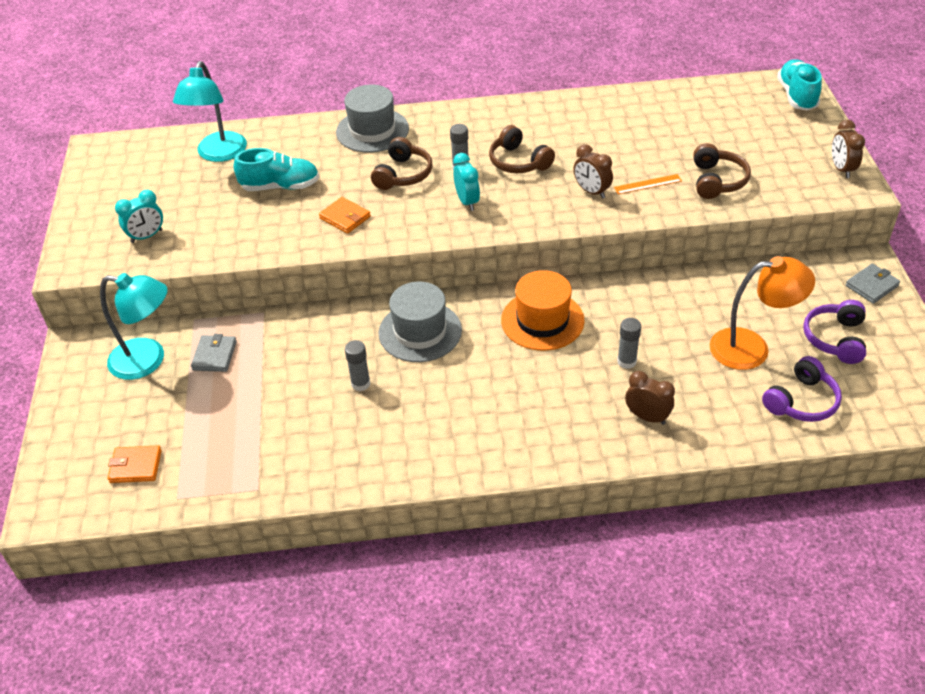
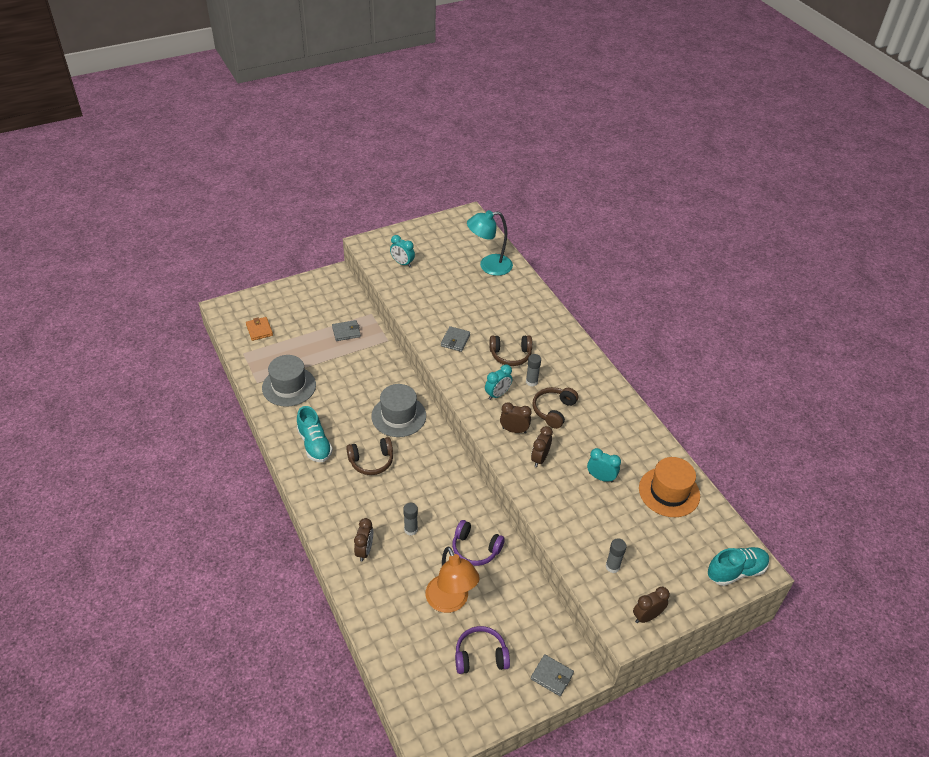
camera: 65 degrees right, 0 degrees up
(148, 360) = (333, 307): turquoise lamp -> none
(280, 186) = (471, 302): turquoise shoe -> turquoise shoe (314, 444)
(345, 217) = (455, 340): orange wallet -> grey wallet
(360, 384) = (346, 401): grey glue stick -> grey glue stick (612, 566)
(372, 130) = (549, 327): grey hat -> grey hat (289, 386)
(536, 202) = (514, 430): none -> brown clock
(542, 320) = (432, 475): orange hat -> orange hat (669, 492)
(639, 152) = (601, 477): none -> turquoise clock
(647, 184) = (564, 489): orange ruler -> none
(717, 181) = (589, 532): brown headphones -> brown headphones (371, 461)
(801, 401) = (408, 641): purple headphones -> purple headphones (475, 549)

